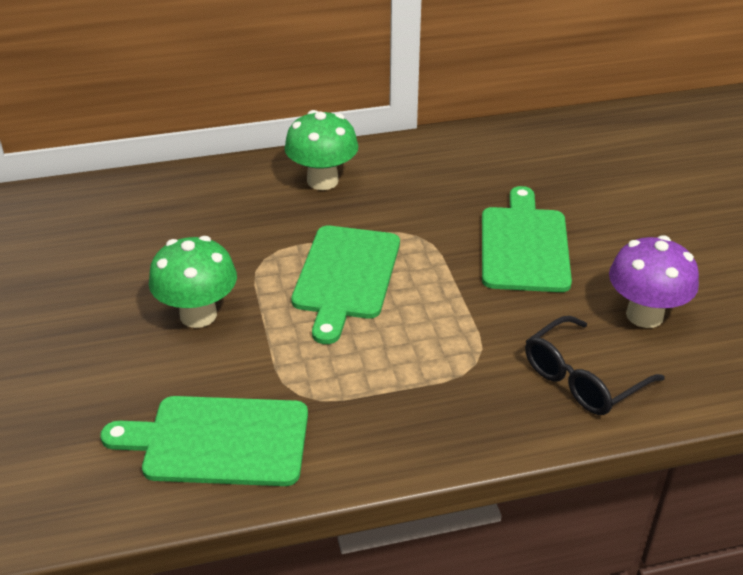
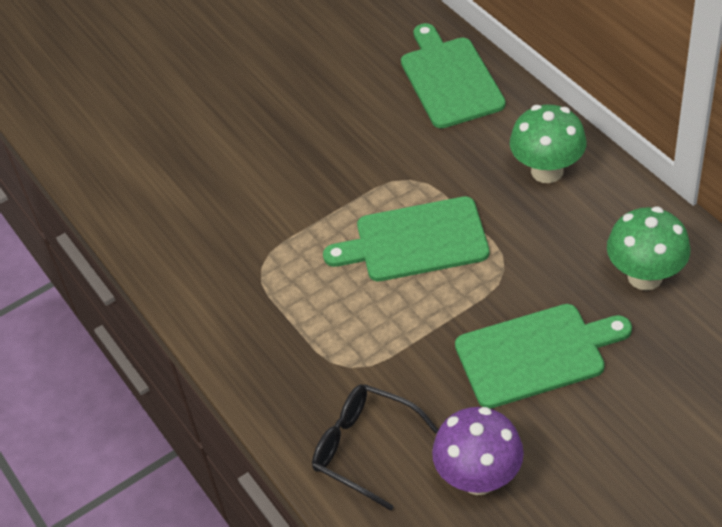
camera: 75 degrees right, 10 degrees up
(198, 315) = (319, 171): green mushroom -> green mushroom (645, 276)
(219, 441) = (195, 241): green cutting board -> green cutting board (450, 79)

